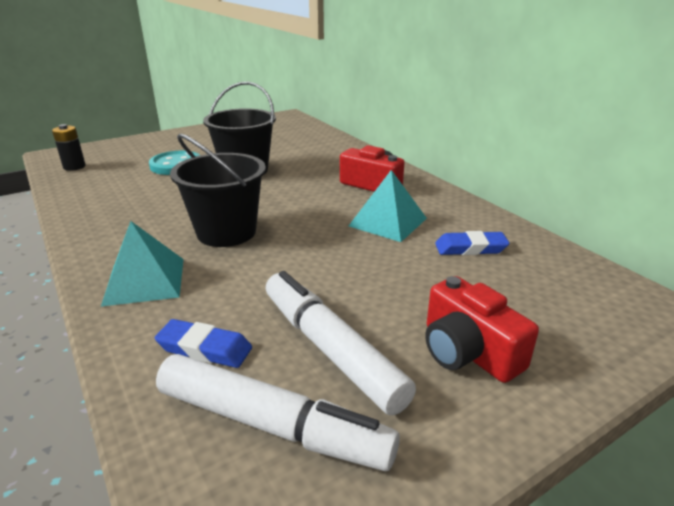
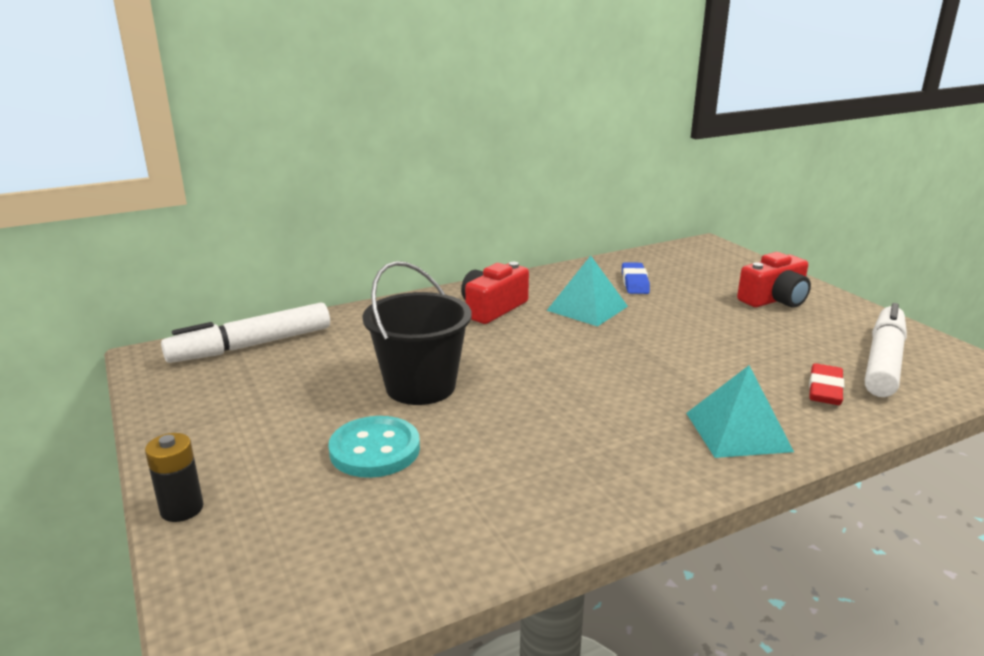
camera: 85 degrees left, 5 degrees down
(74, 167) = (334, 581): black battery -> black battery (182, 509)
(204, 348) = (825, 389): blue eraser -> red eraser
(226, 232) = (619, 390): black bucket -> none
(330, 349) = (796, 341): white marker -> white marker (251, 345)

